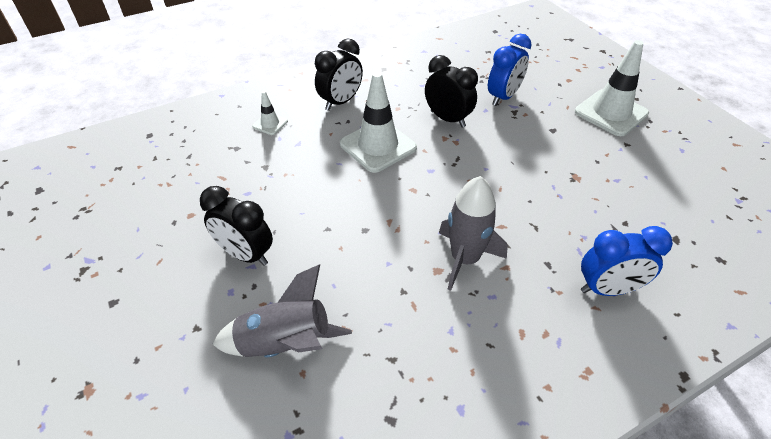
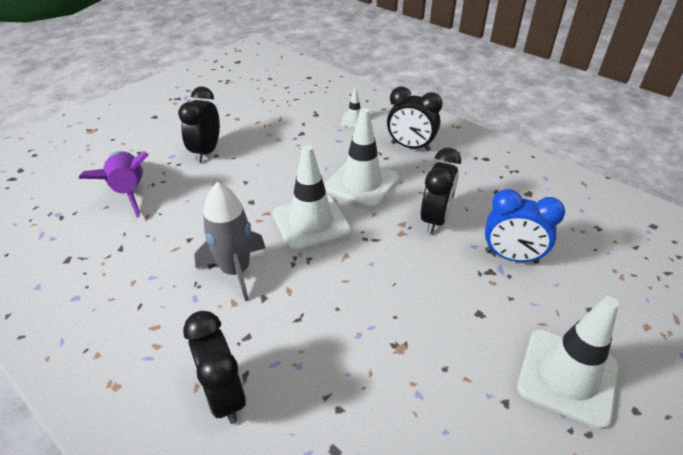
camera: 70 degrees right, 5 degrees down
(285, 344) = (129, 192): grey rocket -> purple rocket
(419, 192) = (311, 223): none -> white traffic cone
(607, 289) = (224, 396): blue clock -> black clock

